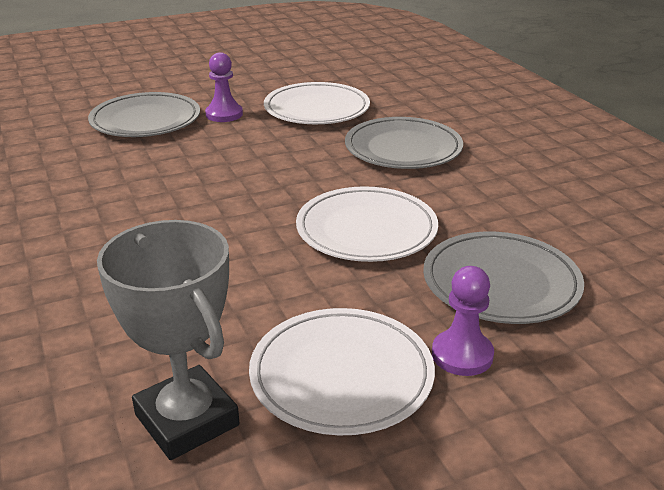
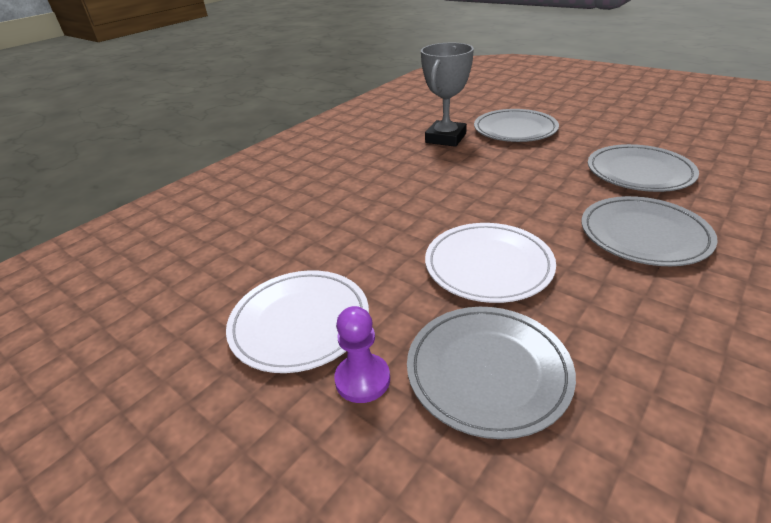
camera: 65 degrees right, 5 degrees up
(187, 420) = (228, 279): grey trophy -> grey trophy (445, 138)
(224, 114) = (566, 146): purple pawn -> none
(316, 109) = (639, 172): white plate -> grey plate

